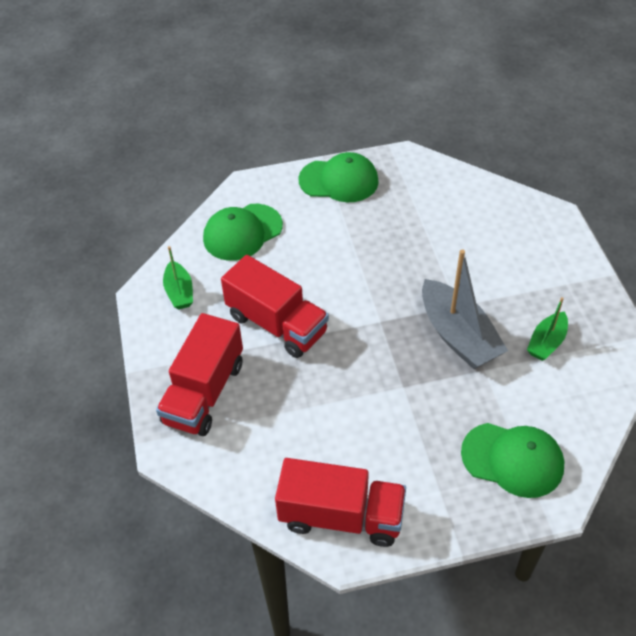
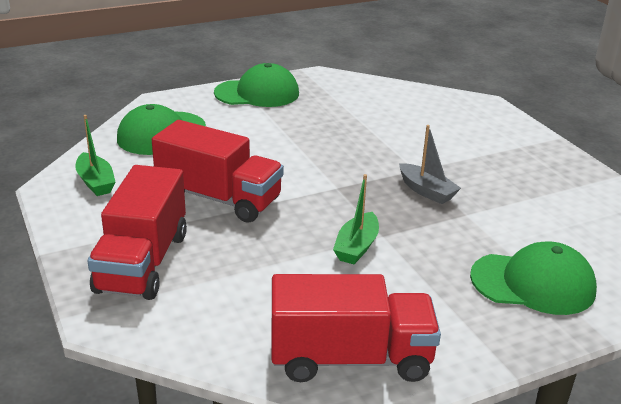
camera: 15 degrees left, 20 degrees down
(458, 336) = (426, 191): grey boat -> grey boat, size x0.55
(546, 342) = (521, 188): green boat -> green boat (356, 247)

